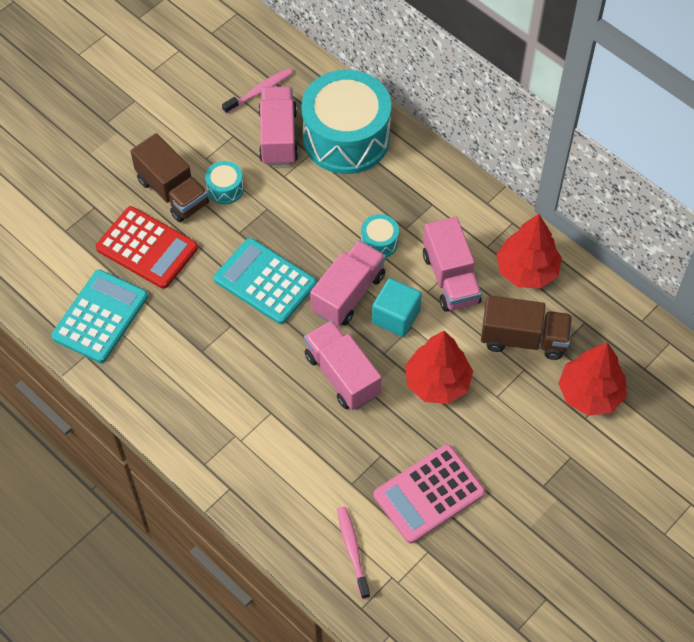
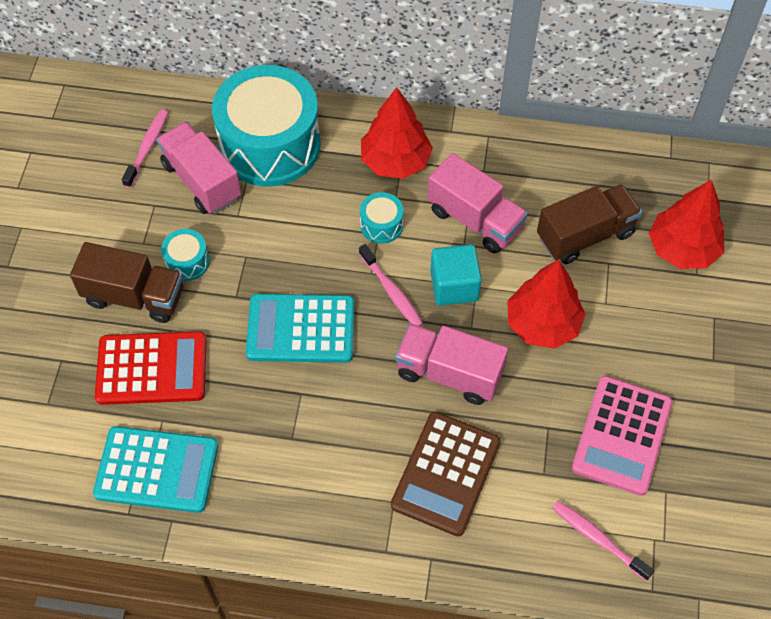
camera: 35 degrees left, 0 degrees up
(100, 317) = (157, 470): turquoise calculator -> turquoise calculator turned 105 degrees clockwise
(284, 440) = (445, 473): none -> brown calculator
(348, 293) = (391, 291): pink truck -> pink toothbrush
(527, 270) = (536, 171): red tree -> red tree (395, 161)

